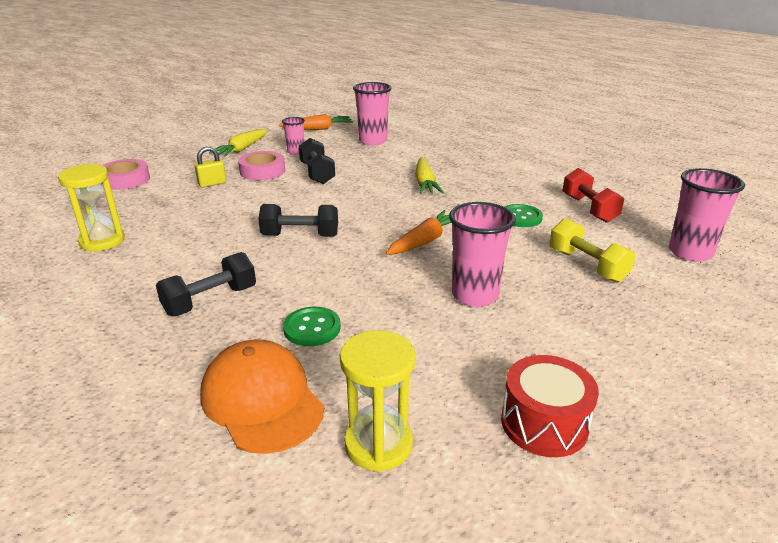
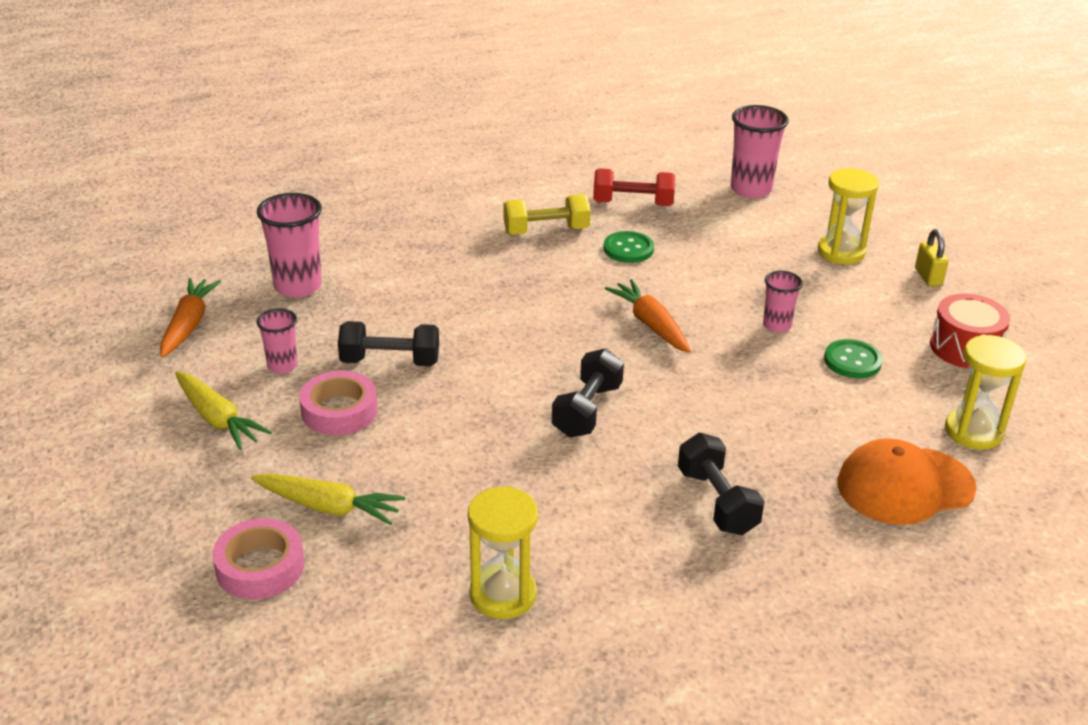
camera: 70 degrees left, 5 degrees up
(212, 184) = (354, 468): yellow padlock -> yellow padlock (928, 277)
(312, 328) = (799, 437): green button -> green button (852, 361)
(425, 183) = (492, 283): yellow carrot -> yellow carrot (329, 507)
(475, 295) = (776, 325): pink cup -> pink cup, size x0.58
(587, 265) = (749, 248): yellow dumbbell -> yellow dumbbell (546, 231)
(643, 315) = (841, 252): none -> yellow hourglass

